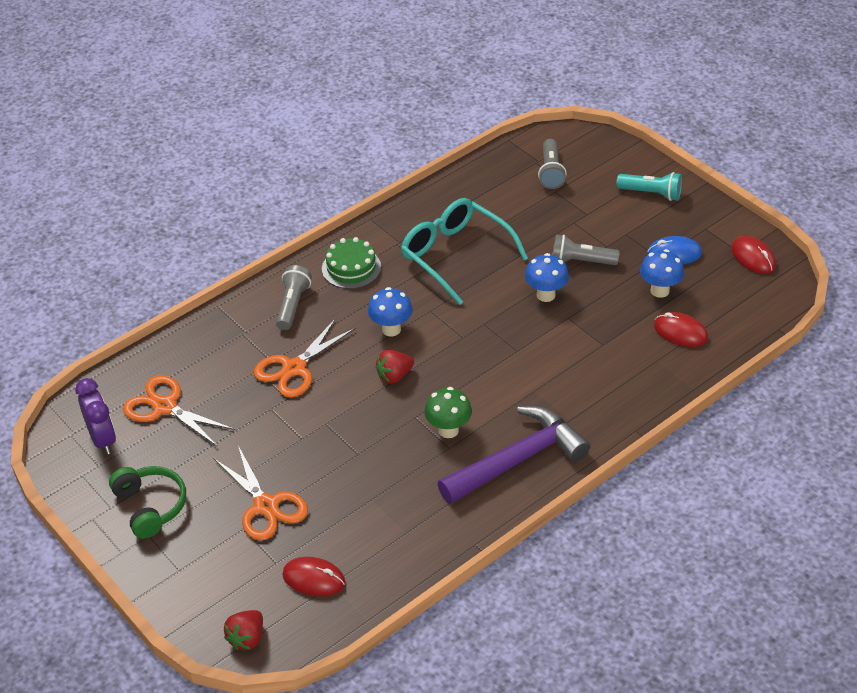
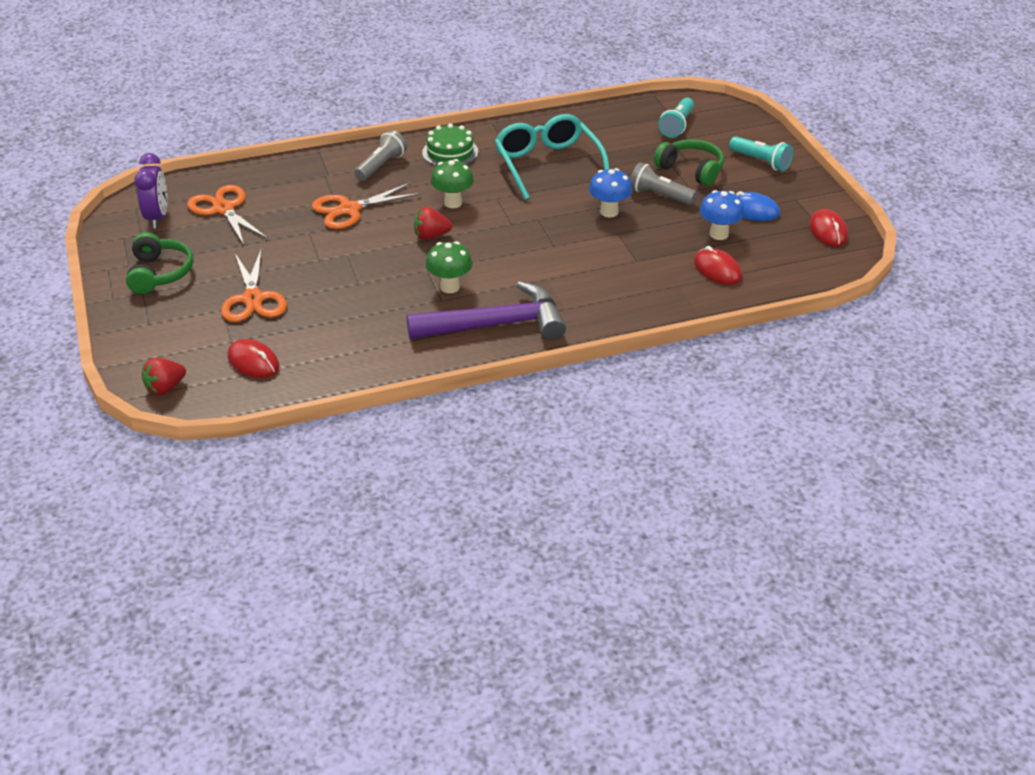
camera: 20 degrees right, 5 degrees down
(391, 329) = (453, 203): blue mushroom -> green mushroom
(551, 172) = (677, 126): grey flashlight -> turquoise flashlight
(593, 222) = (691, 170): none -> green headphones

